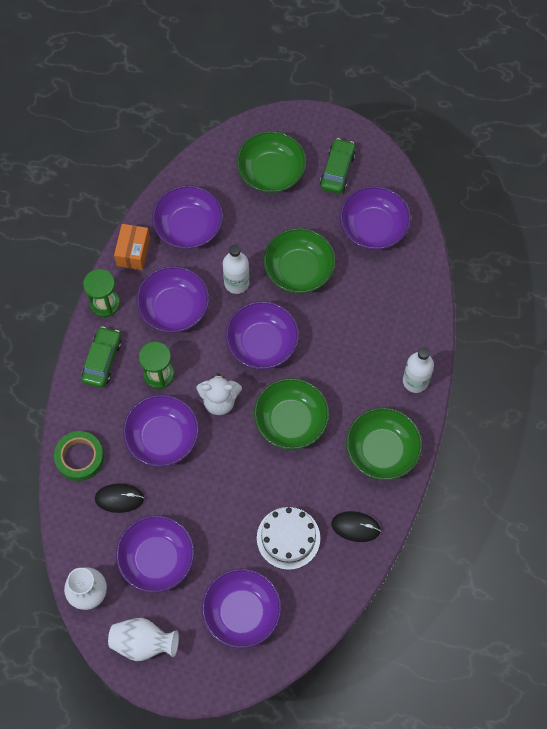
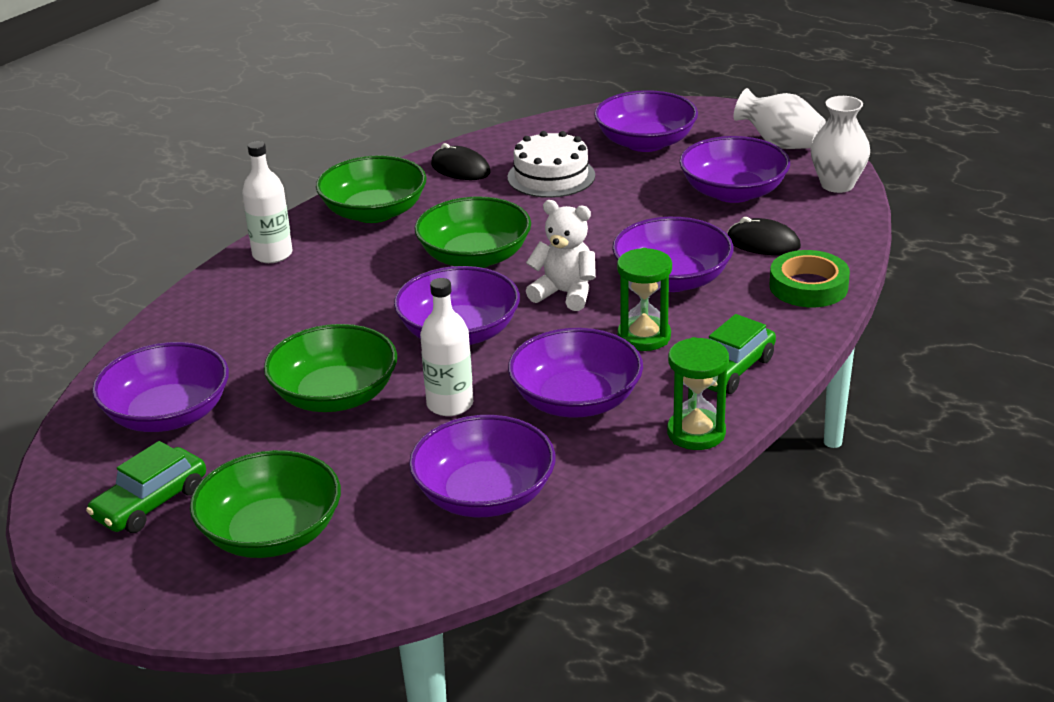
camera: 155 degrees left, 35 degrees down
(133, 252) = (609, 485): orange box -> none

